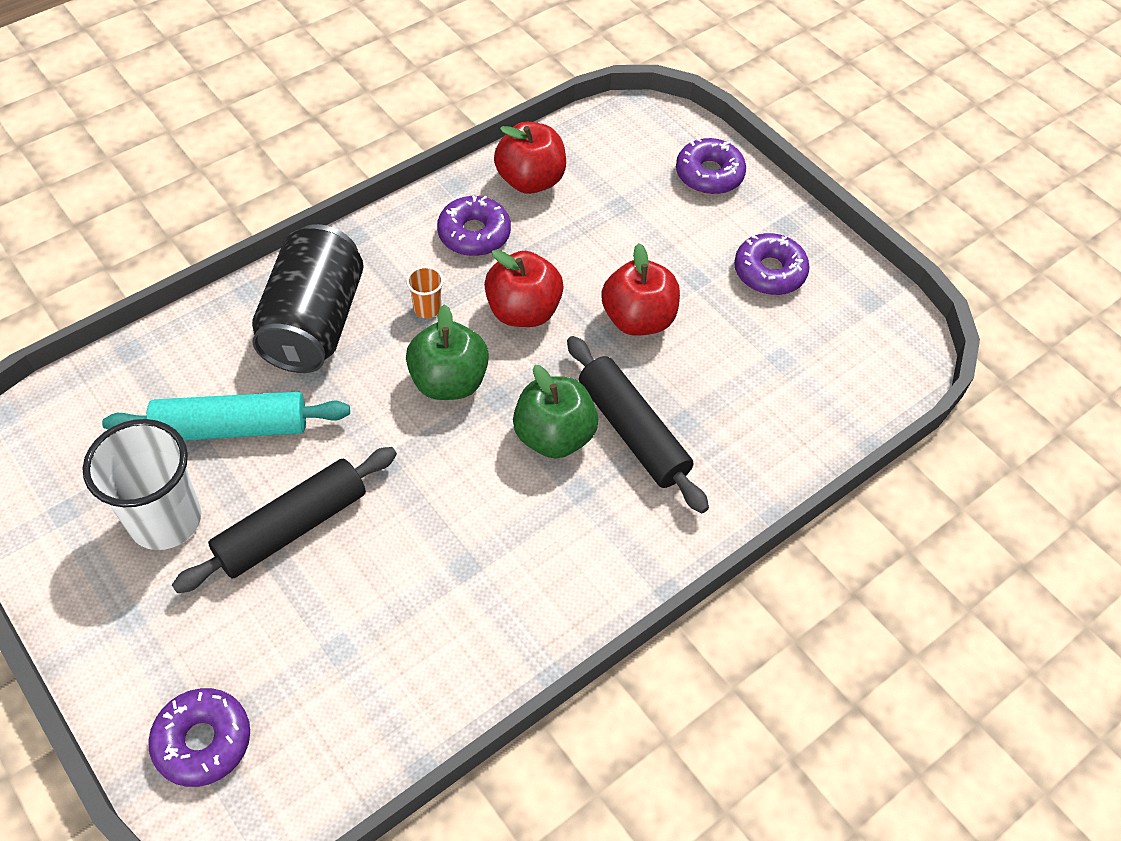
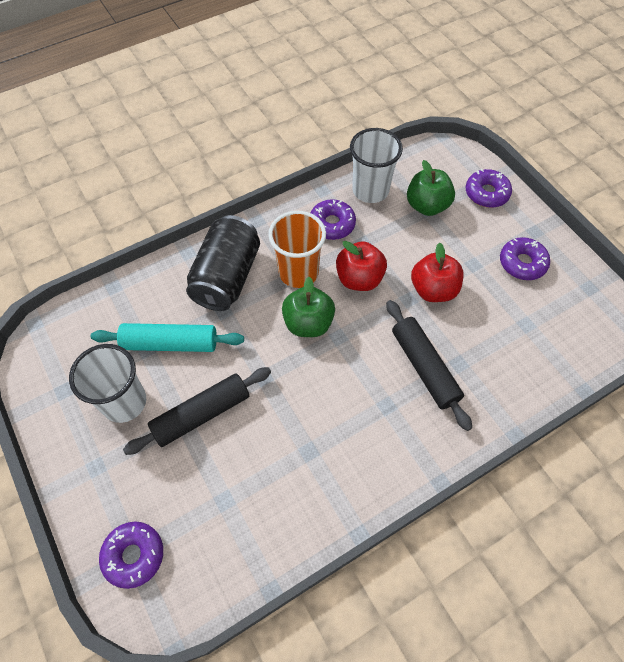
camera: 10 degrees right, 5 degrees up
(427, 308) = (298, 272): orange cup -> orange cup, size x2.29
(530, 180) = (370, 190): red apple -> white cup
(554, 436) = (373, 366): green apple -> green apple (427, 206)

